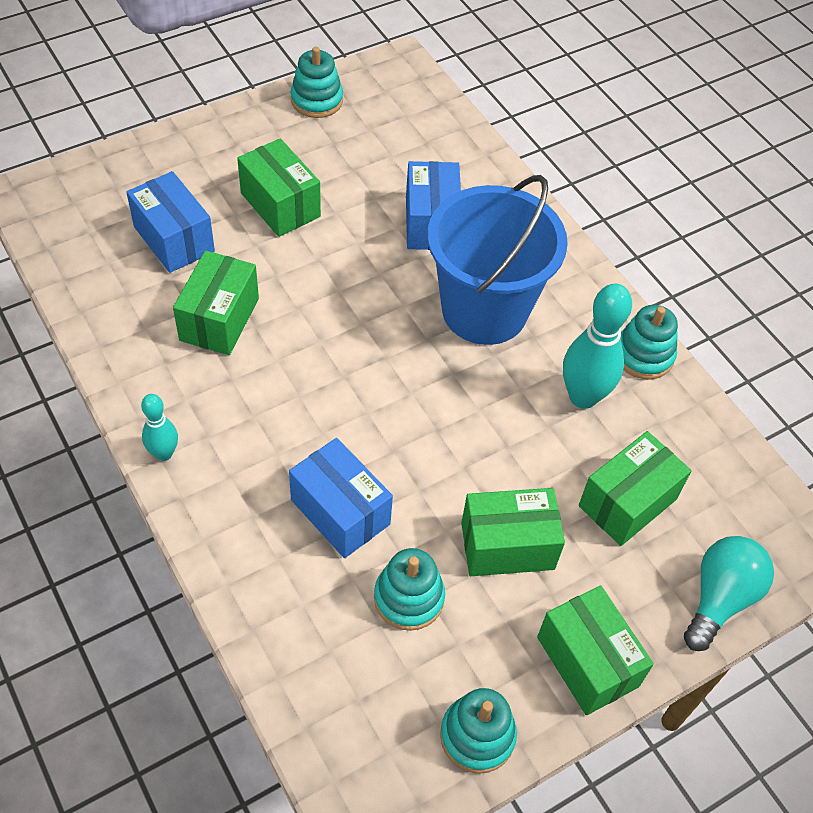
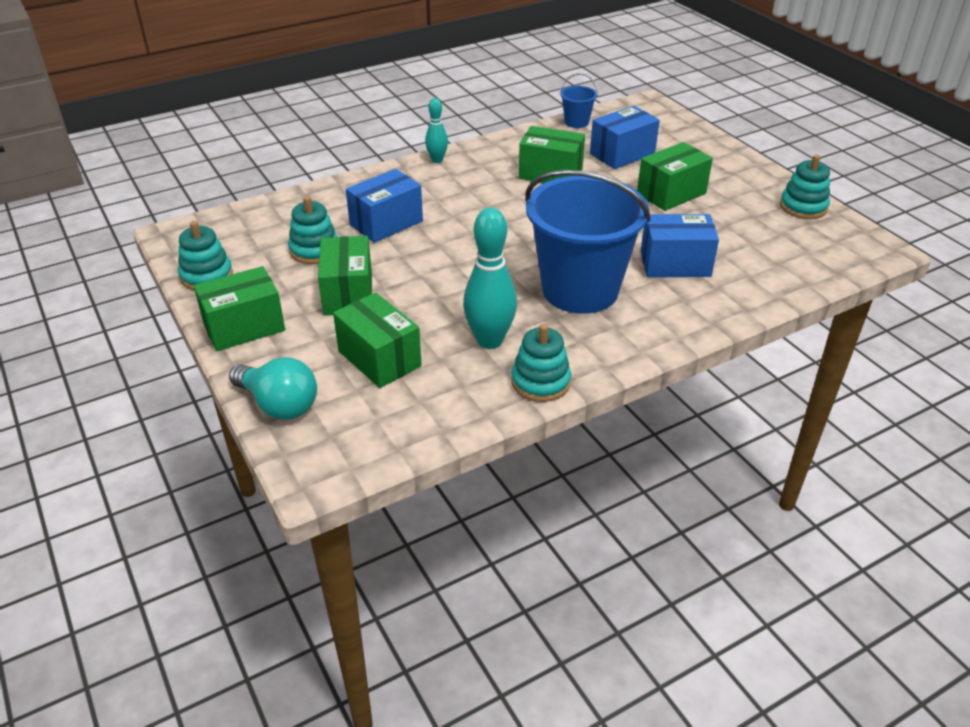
camera: 95 degrees right, 15 degrees down
(71, 279) = (576, 122): none -> blue bucket

